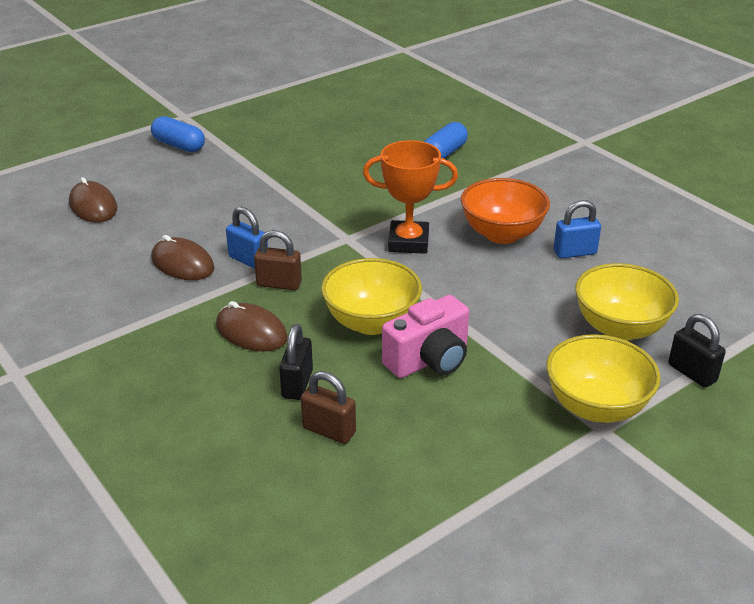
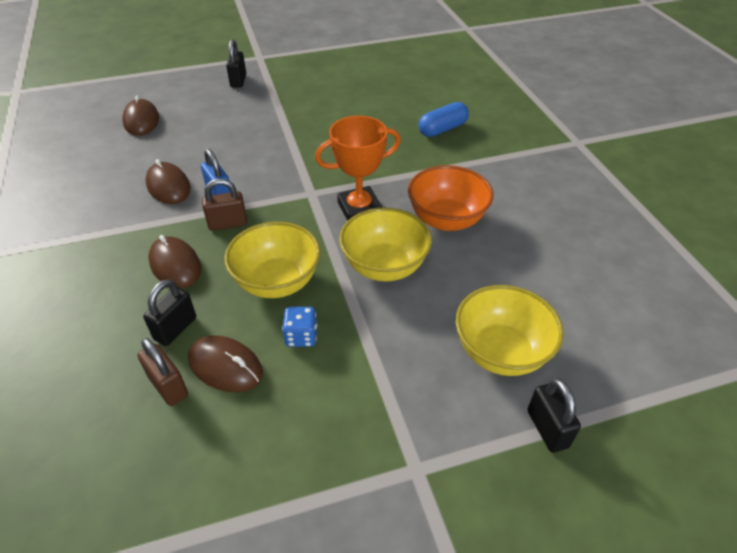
camera: 20 degrees right, 10 degrees up
(179, 145) = (238, 81): blue capsule -> black padlock
(279, 284) = (228, 224): brown padlock -> brown padlock turned 45 degrees counterclockwise
(373, 401) = (225, 366): none -> brown mouse
(408, 242) = (359, 209): orange trophy -> orange trophy turned 45 degrees counterclockwise
(429, 360) = (301, 336): pink camera -> blue dice
(574, 252) = (503, 255): blue padlock -> none
(596, 407) = (425, 439): yellow bowl -> yellow bowl (384, 266)

